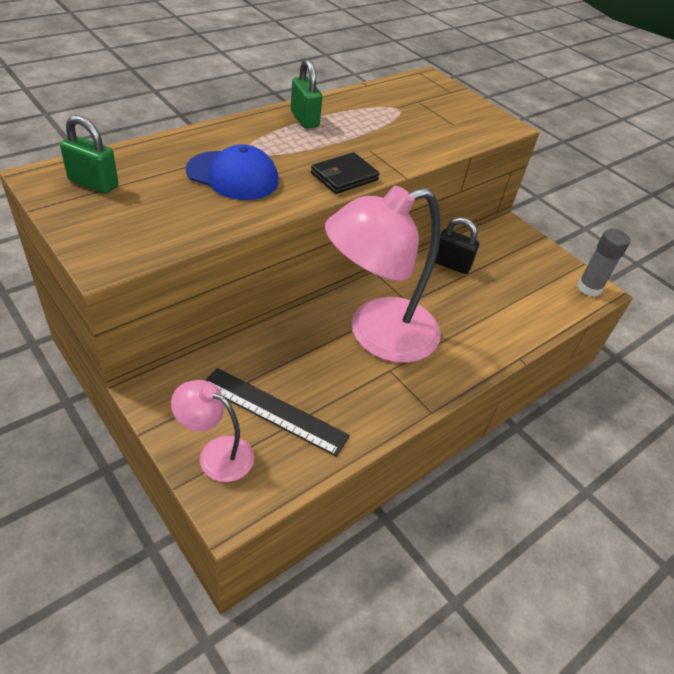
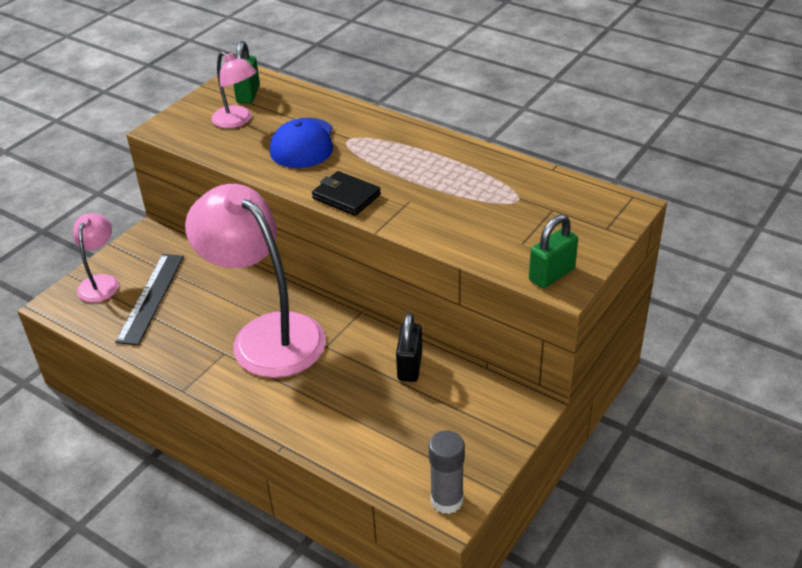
camera: 80 degrees right, 5 degrees down
(145, 203) = (237, 121): none -> pink lamp
(304, 119) = (433, 151): green padlock -> green padlock (551, 275)

